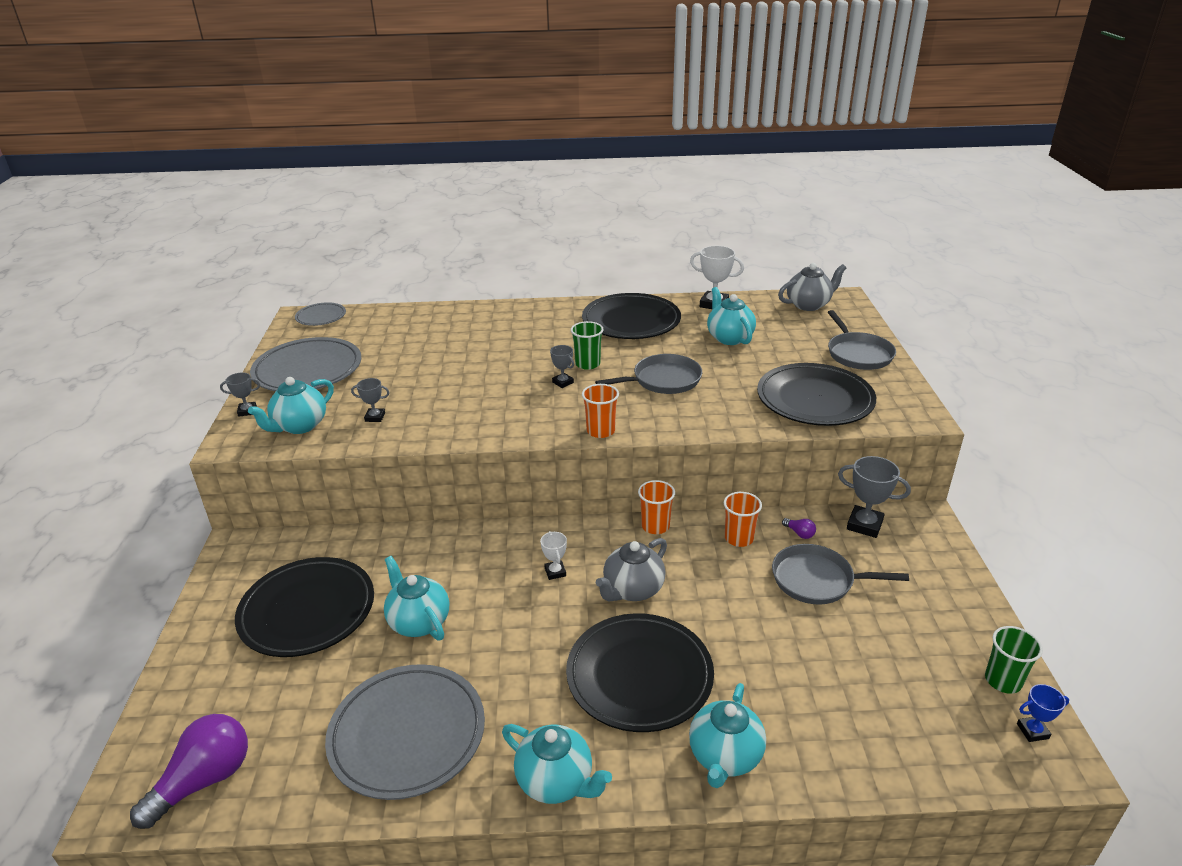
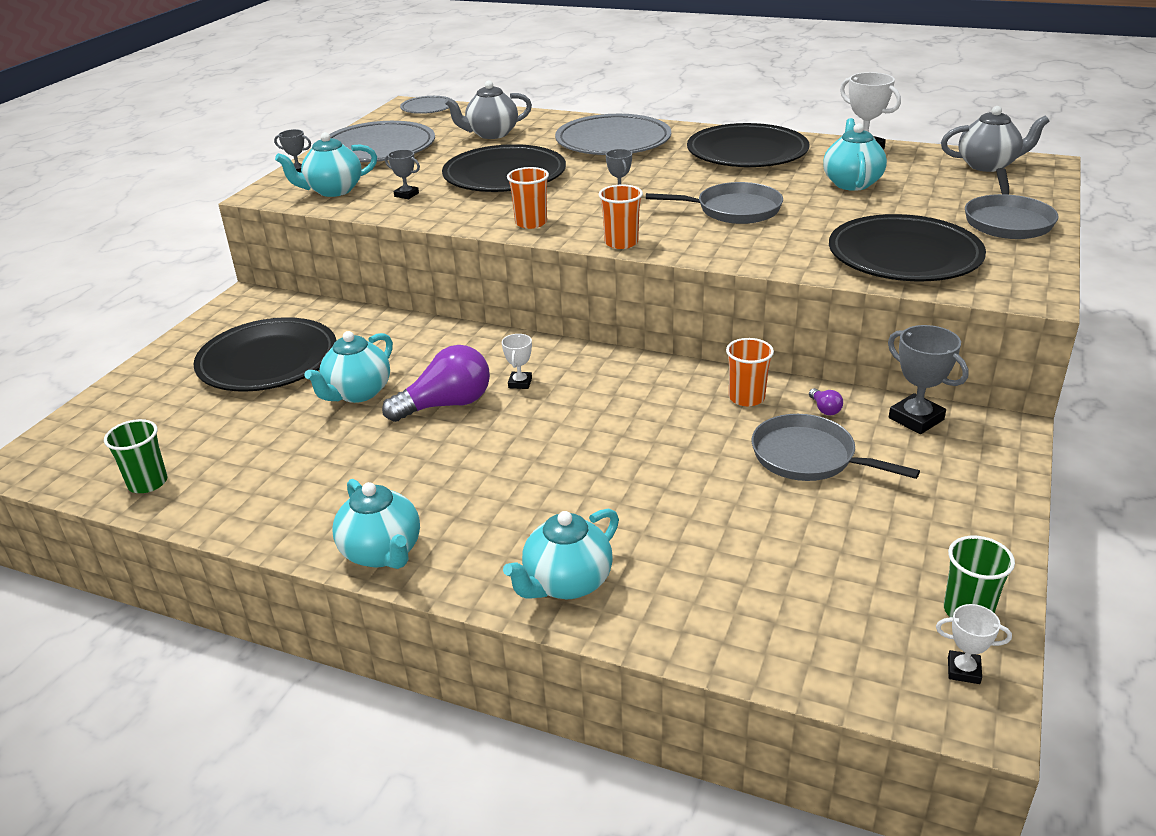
camera: 25 degrees right, 0 degrees up
(204, 780) = (94, 463): purple light bulb -> purple light bulb (446, 405)
(407, 734) = (279, 477): grey plate -> grey plate (613, 141)
(418, 622) = (357, 393): turquoise teapot -> turquoise teapot turned 135 degrees counterclockwise
(587, 364) = (661, 183): green cup -> green cup (147, 483)
(632, 590) = (588, 416): grey teapot -> grey teapot (491, 134)
(639, 676) = (534, 491): black plate -> black plate (504, 175)
(655, 526) = (659, 366): orange cup -> orange cup (531, 223)
(1032, 731) = (963, 670): blue trophy -> white trophy

